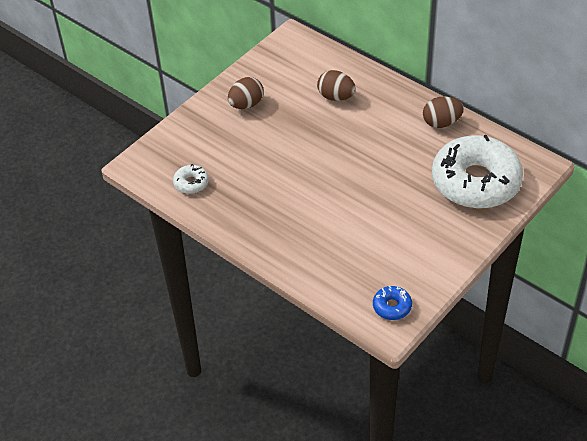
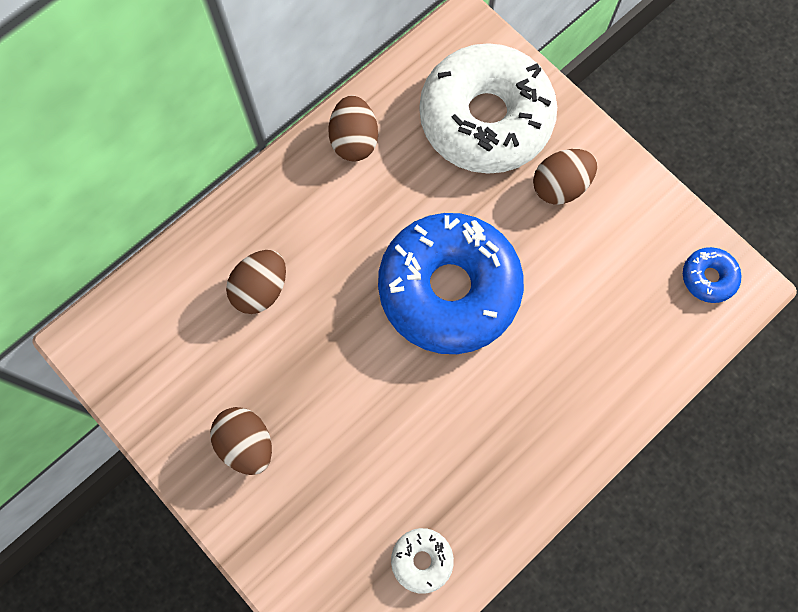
camera: 85 degrees left, 25 degrees up
(354, 177) = (449, 289): none -> blue donut
(438, 223) = (560, 186): none -> brown egg

